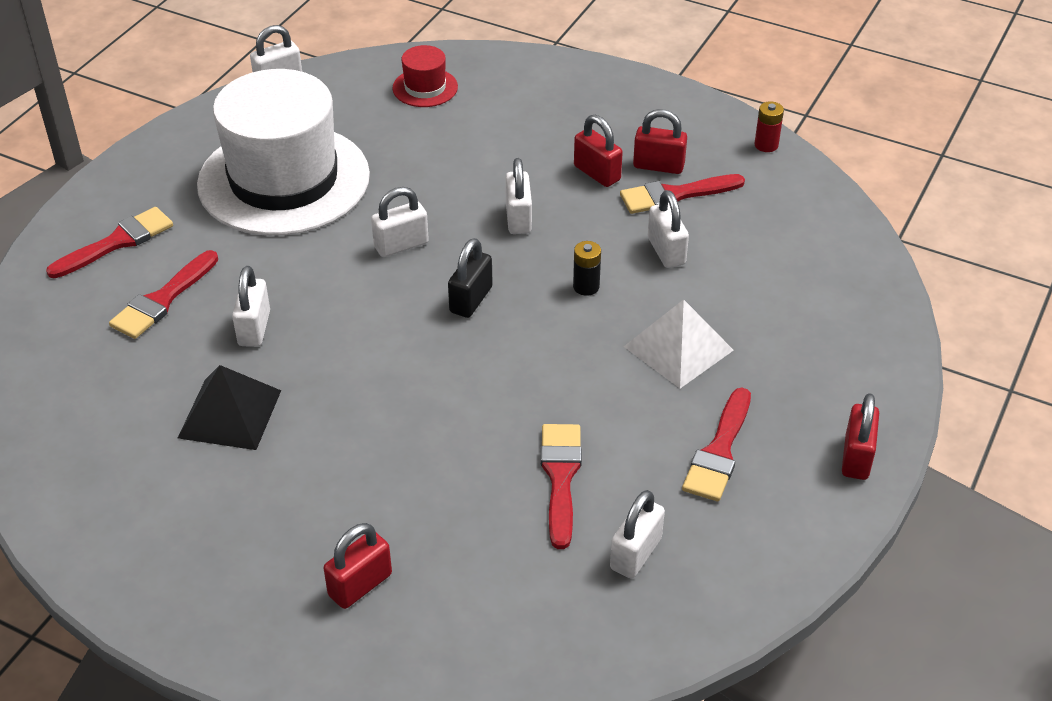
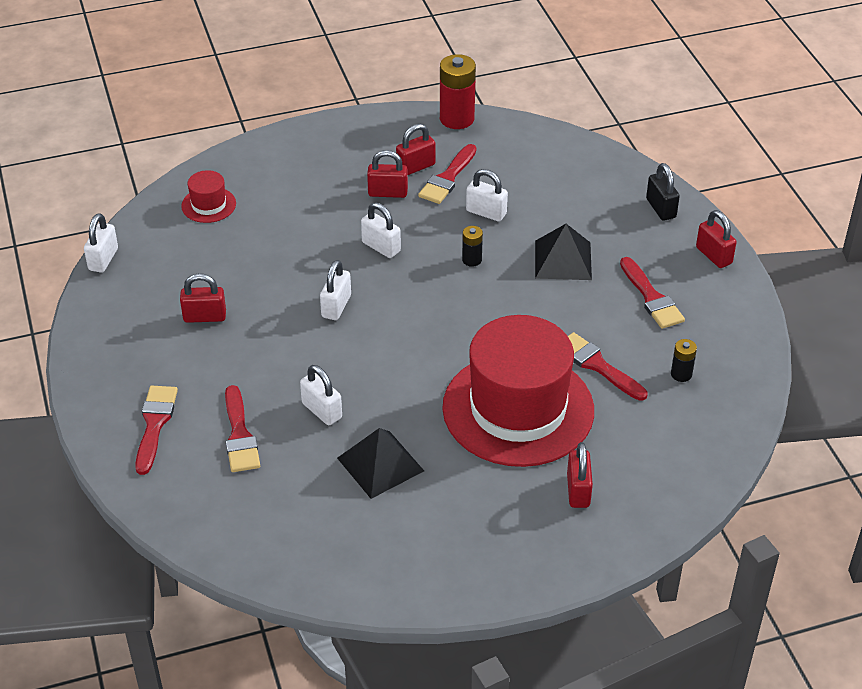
camera: 45 degrees left, 0 degrees up
(284, 180) = (205, 316): white hat -> red padlock
(421, 459) = (518, 409): none -> red hat
(471, 300) = (421, 309): black padlock -> black padlock (661, 208)
(636, 554) = (681, 374): white padlock -> black battery
(678, 348) = (563, 260): white pyramid -> black pyramid
(766, 145) = (457, 119): red battery -> red battery, size x1.94

